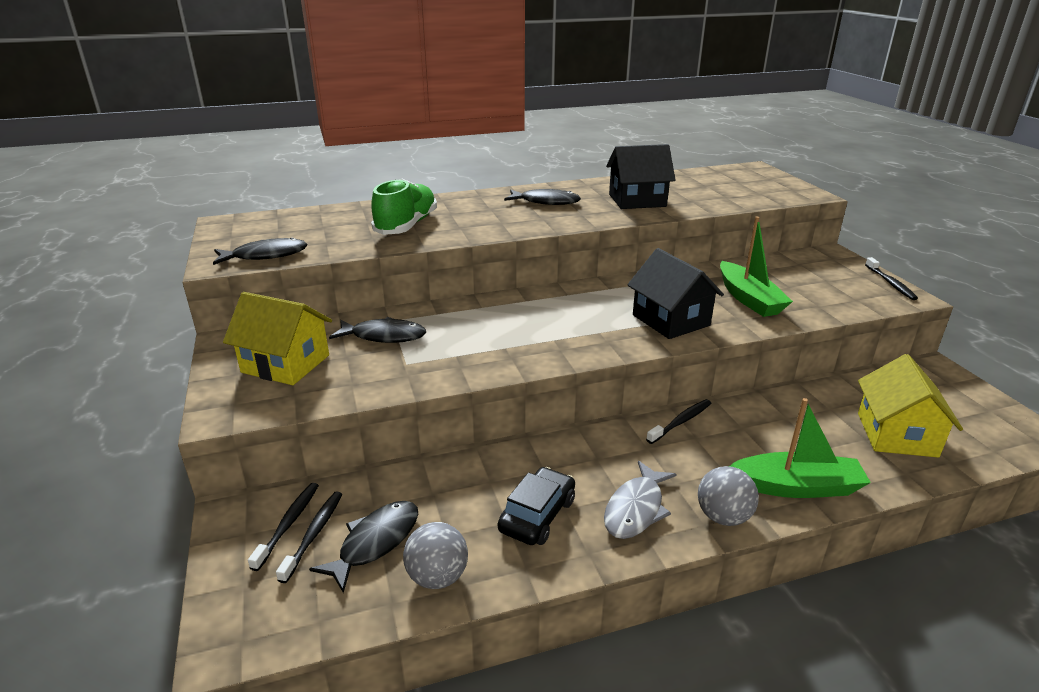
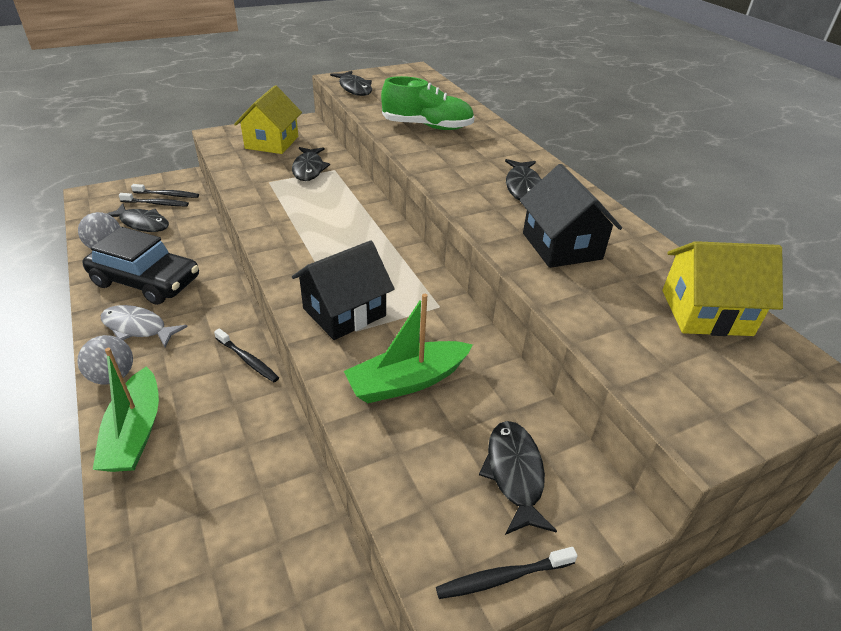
camera: 80 degrees right, 10 degrees up
(537, 515) = (146, 281): black car -> black car, size x1.60
(817, 273) = (514, 474): none -> black fish
(896, 434) = (201, 550): yellow house -> yellow house (706, 312)

